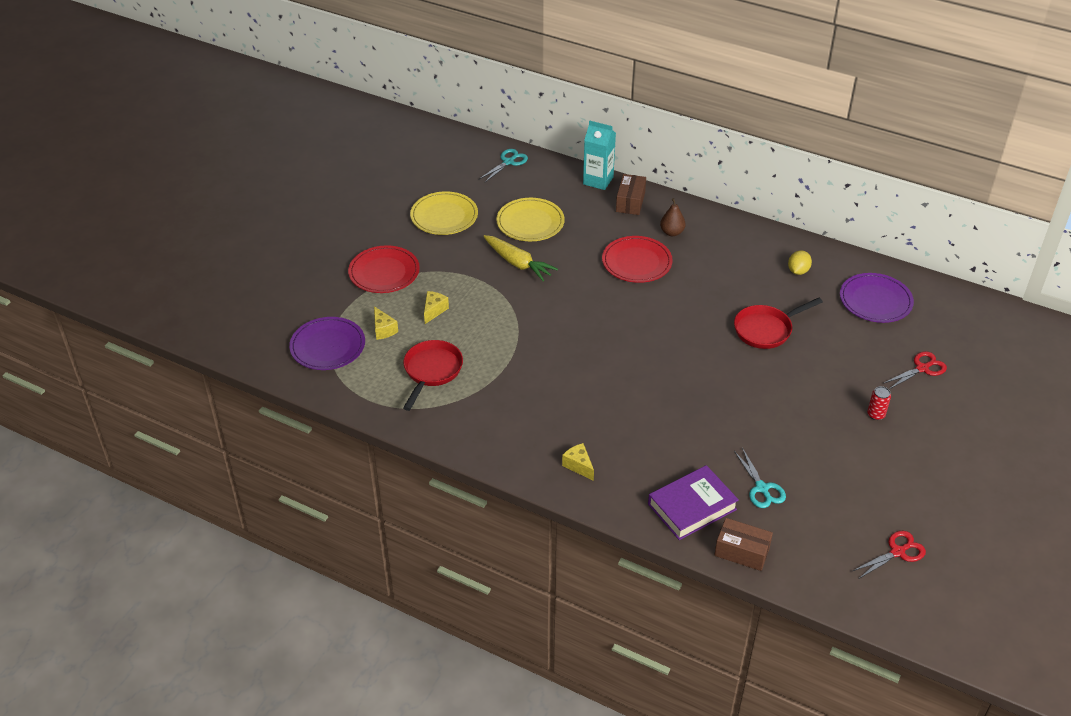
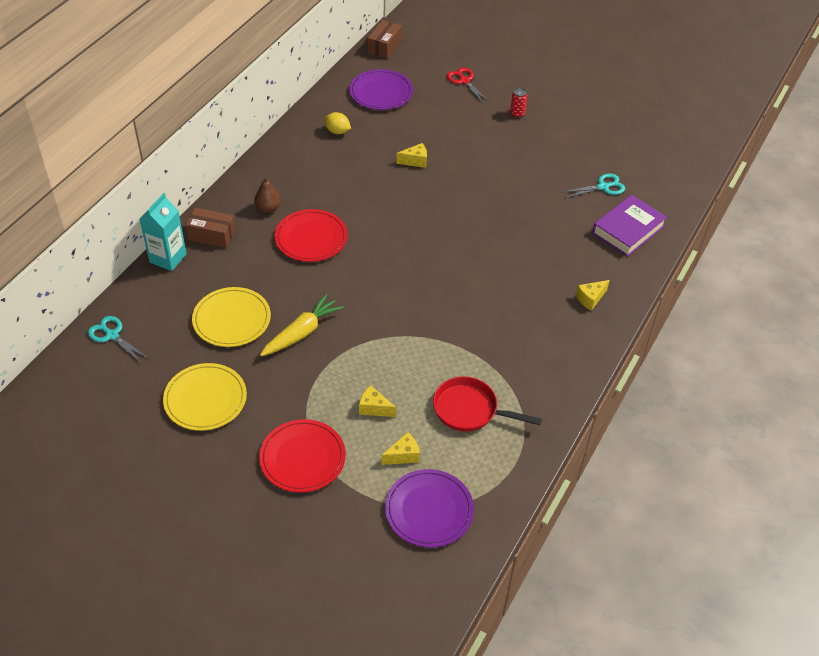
camera: 90 degrees left, 5 degrees up
(692, 507) = (628, 229): purple book -> purple book turned 75 degrees clockwise
(742, 552) = (670, 206): brown box -> brown box (384, 47)
(766, 330) = (415, 161): red pan -> yellow cheese
(897, 552) = (656, 125): red scissors -> none

